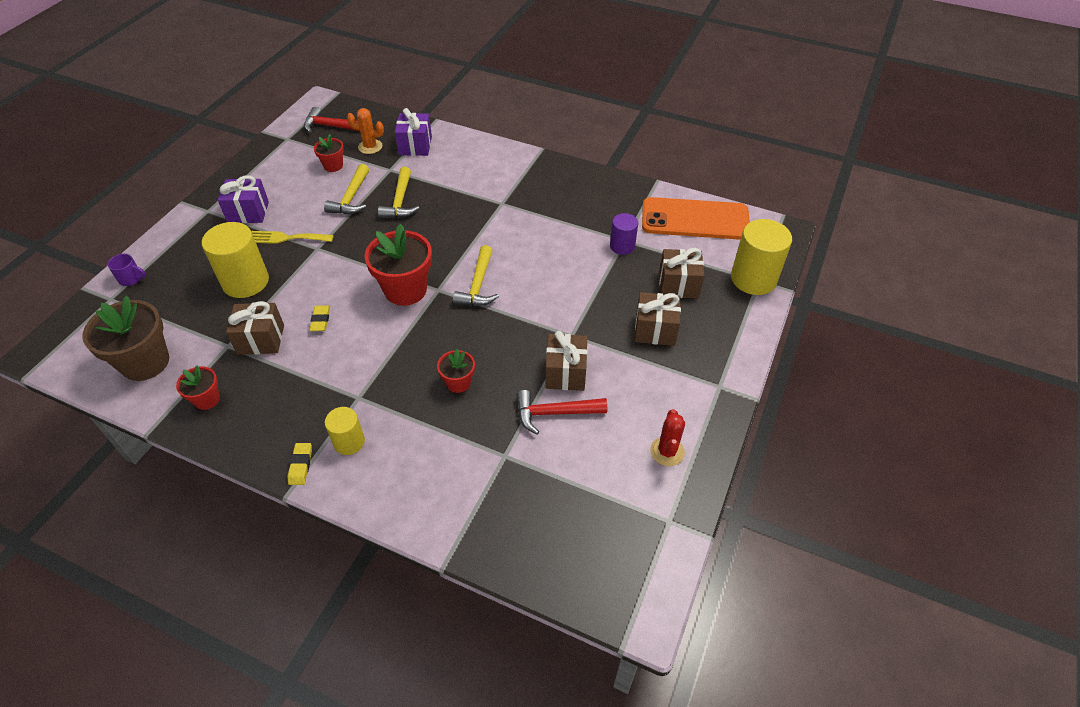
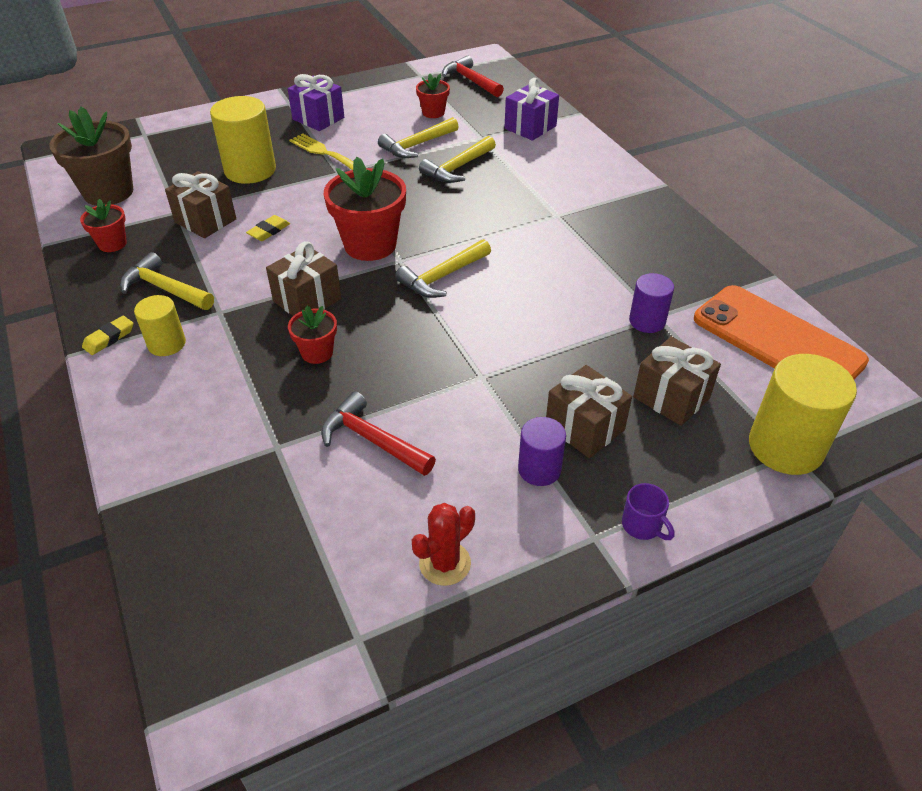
camera: 40 degrees right, 5 degrees down
(131, 278) = (175, 127): purple mug -> purple mug (642, 525)
(296, 406) = (165, 289): none -> yellow hammer
(370, 147) = (486, 111): orange cactus -> none
(565, 373) = (431, 409): brown gift -> brown gift (307, 300)
(657, 368) = (539, 469): none -> purple cylinder

